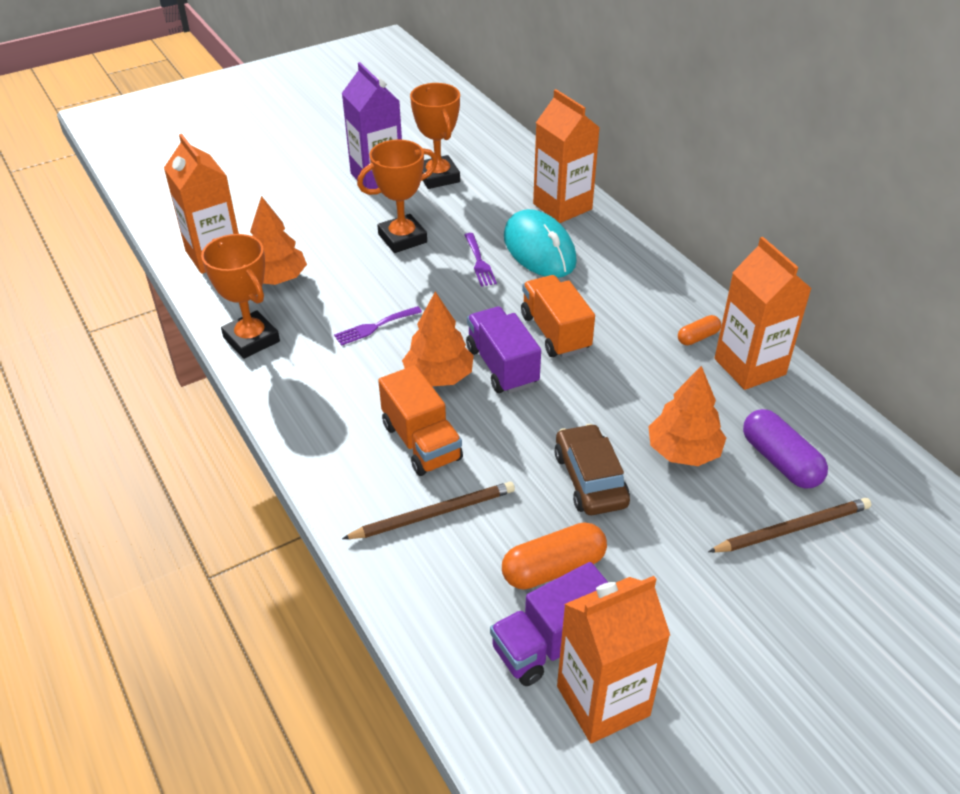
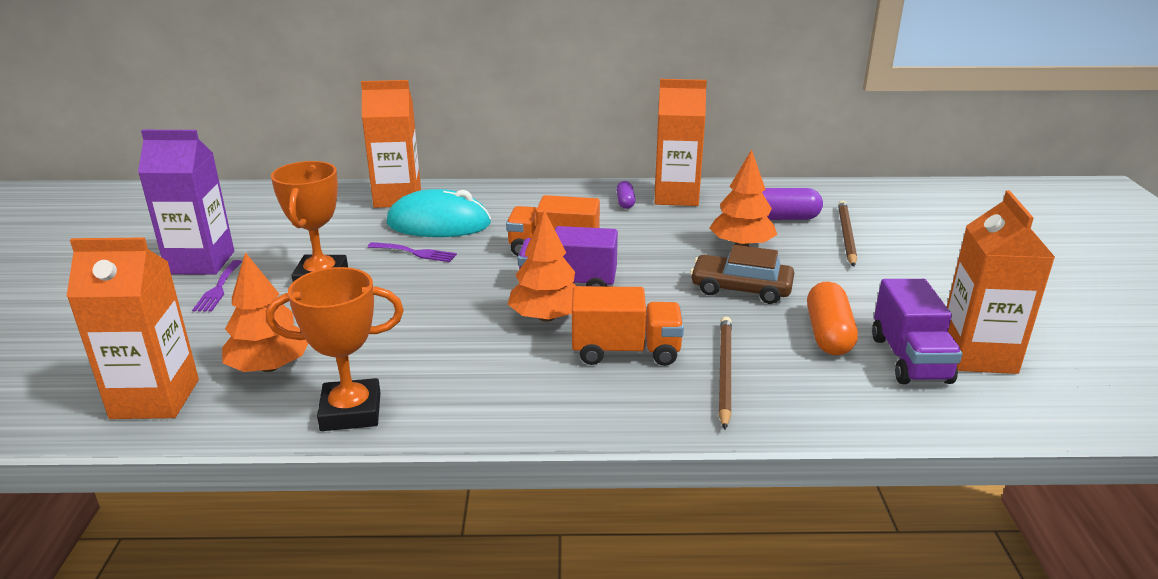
camera: 60 degrees left, 15 degrees down
(374, 327) = (433, 330): purple fork -> purple fork (218, 289)
(438, 177) = (258, 234): orange trophy -> none
(698, 337) = (625, 202): orange capsule -> purple capsule

